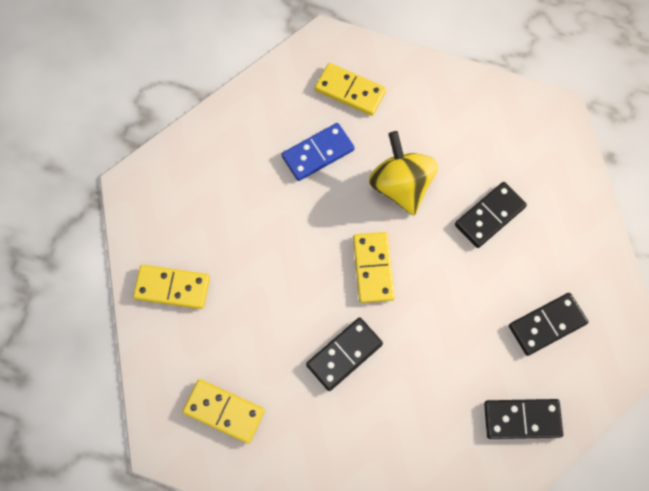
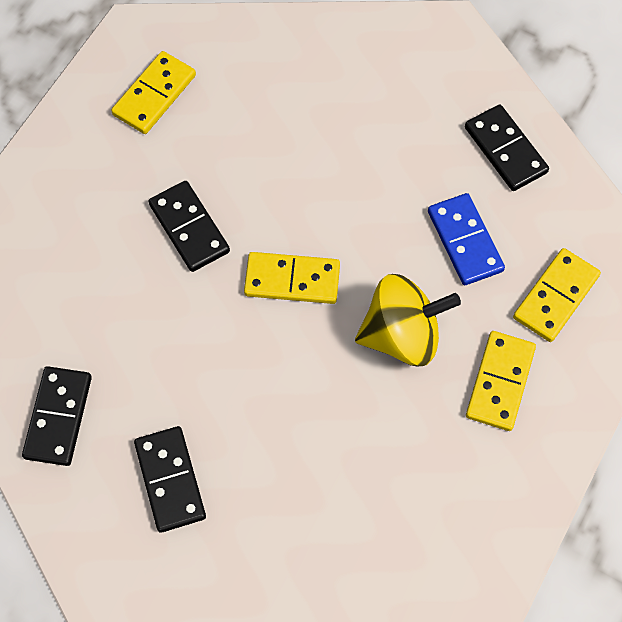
camera: 100 degrees right, 5 degrees down
(172, 288) = (311, 59): yellow domino -> yellow domino (500, 382)
(489, 216) = (338, 442): black domino -> black domino (505, 150)

